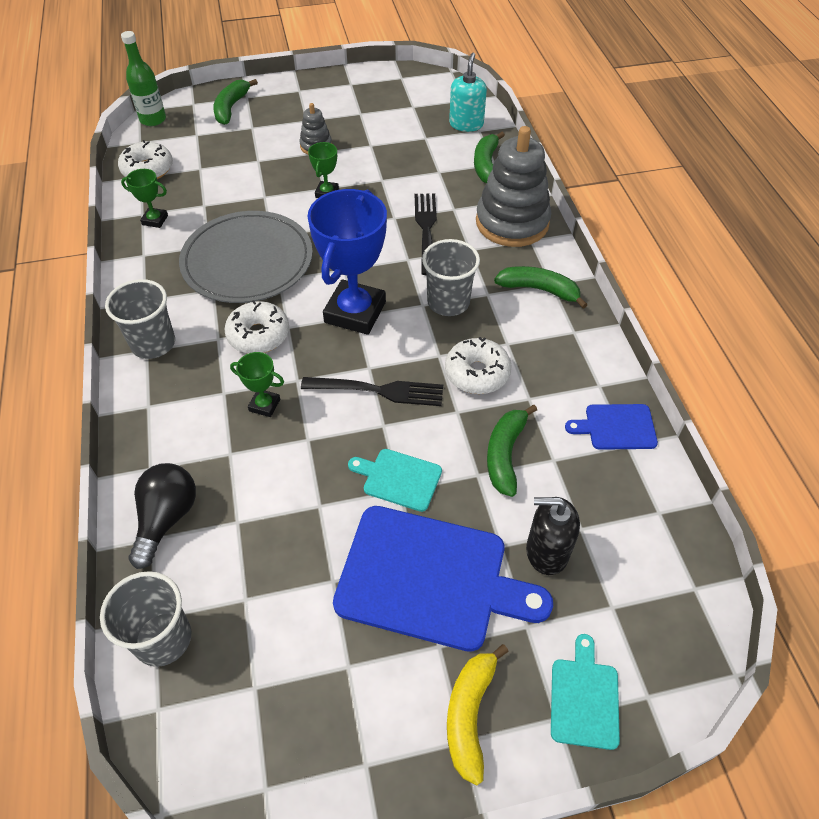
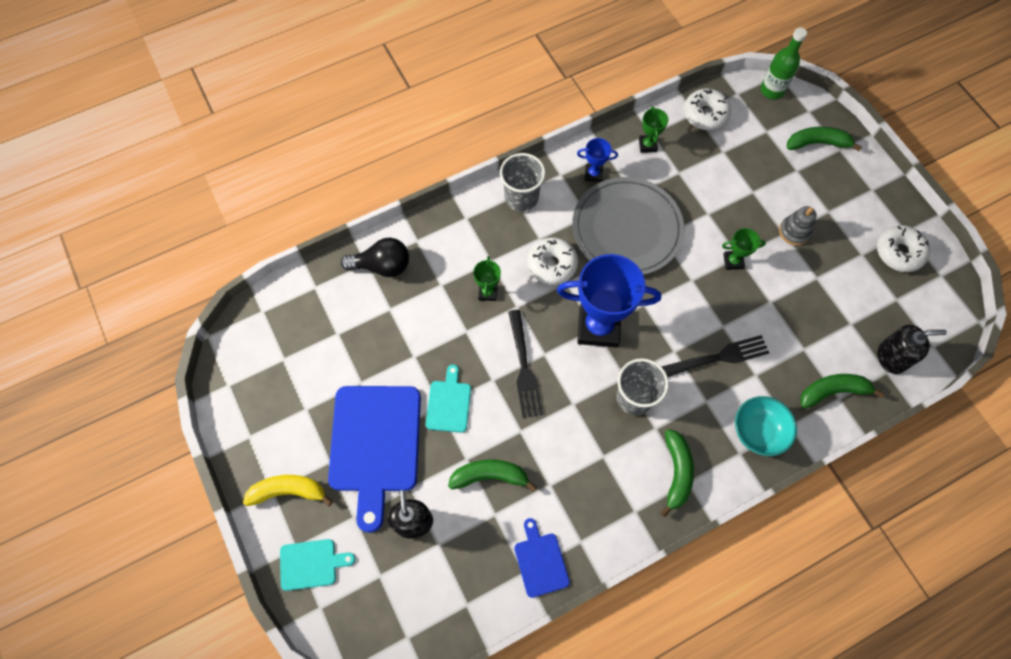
camera: 75 degrees right, 15 degrees up
(162, 272) = (593, 174): none -> blue trophy
(163, 639) = (303, 297): grey cup -> none
(466, 124) = (891, 357): turquoise soap dispenser -> black soap dispenser
(477, 373) = (563, 438): white donut -> white donut (898, 252)
(512, 222) = (757, 432): grey stacking toy -> turquoise bowl

